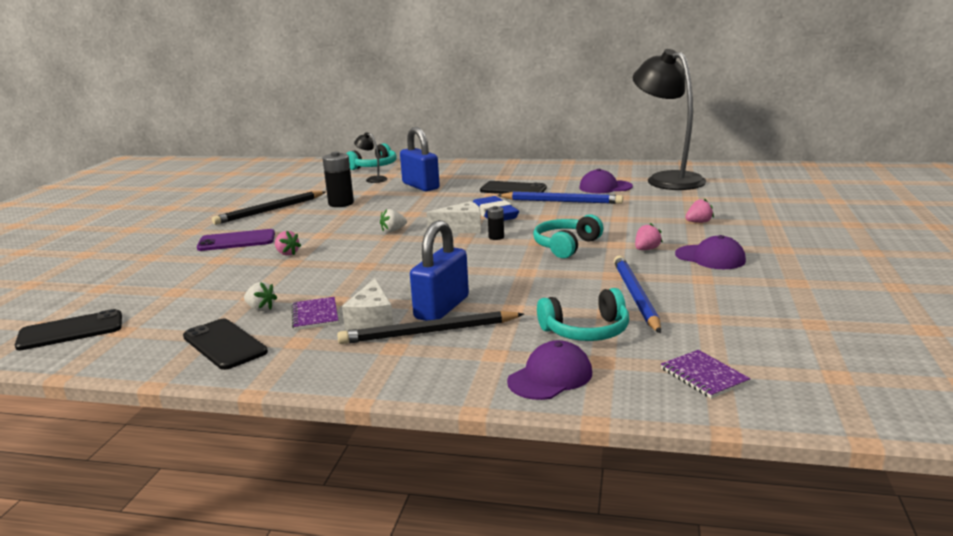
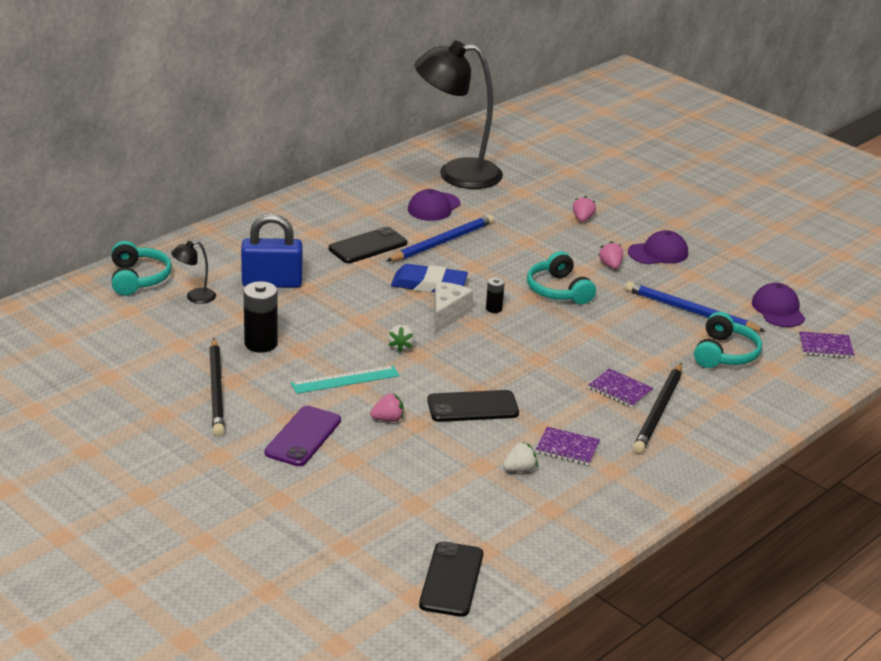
camera: 60 degrees left, 10 degrees up
(225, 344) = (579, 504): black phone -> black phone (472, 407)
(326, 230) = (345, 379): none -> turquoise ruler
(372, 322) = (612, 427): white cheese -> none
(442, 308) = (620, 390): blue padlock -> purple notebook
(550, 377) = (776, 394): purple cap -> purple cap (778, 309)

